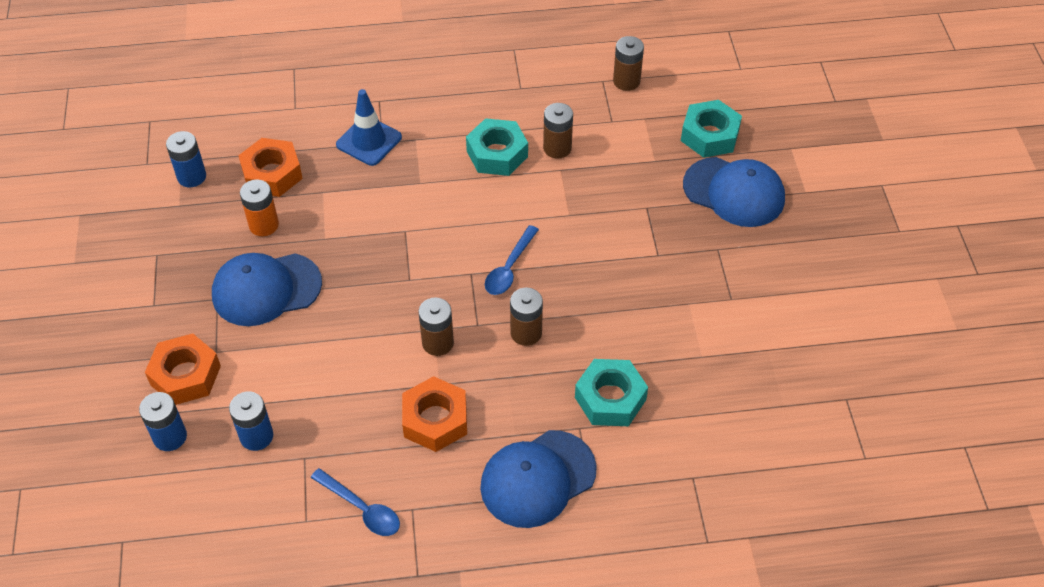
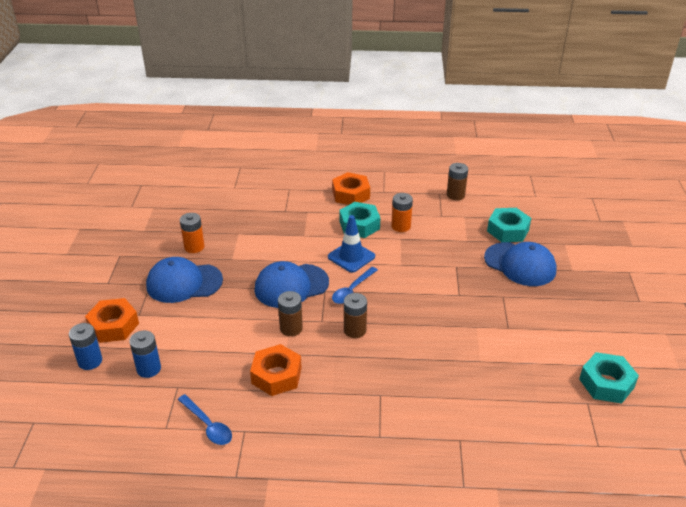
camera: 10 degrees right, 15 degrees down
(191, 176) = (157, 216): blue battery -> none
(272, 174) = (208, 220): orange nut -> orange nut (351, 194)
(369, 141) = (276, 209): blue traffic cone -> blue traffic cone (351, 257)
(538, 479) = (341, 424): blue cap -> blue cap (291, 286)
(557, 148) = (401, 226): brown battery -> orange battery
(610, 398) = (407, 379): turquoise nut -> turquoise nut (606, 383)

